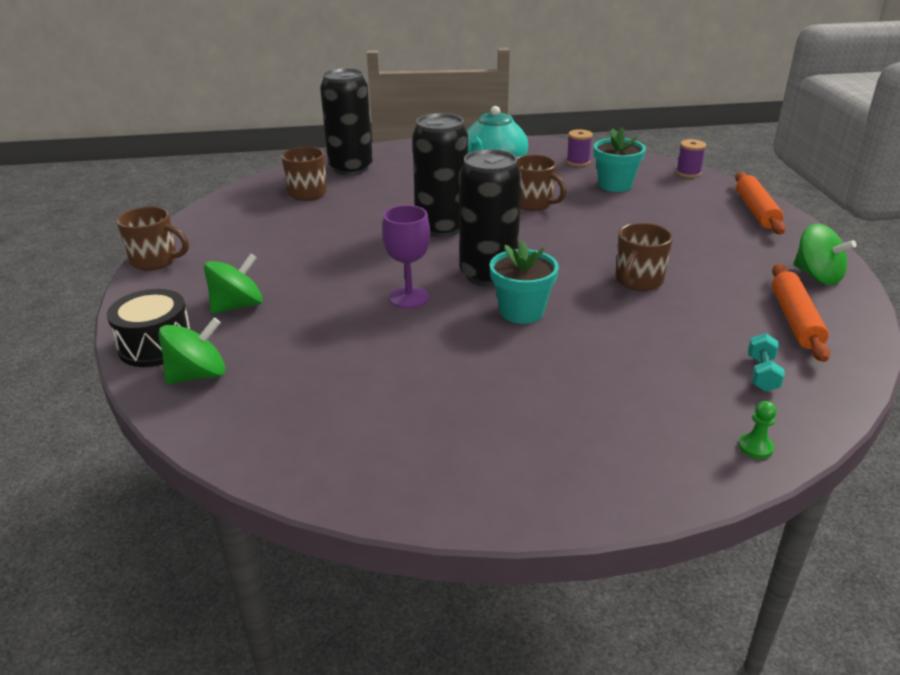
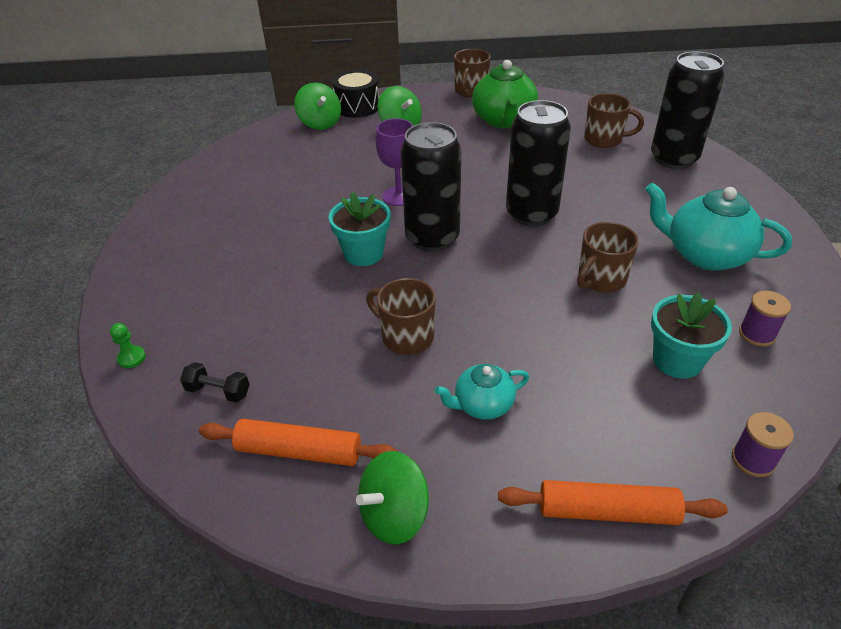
camera: 95 degrees right, 10 degrees up
(246, 240) = (503, 120): none -> green teapot
(696, 247) = (482, 405): none -> turquoise teapot
(762, 374) = (218, 391): turquoise dumbbell -> black dumbbell

